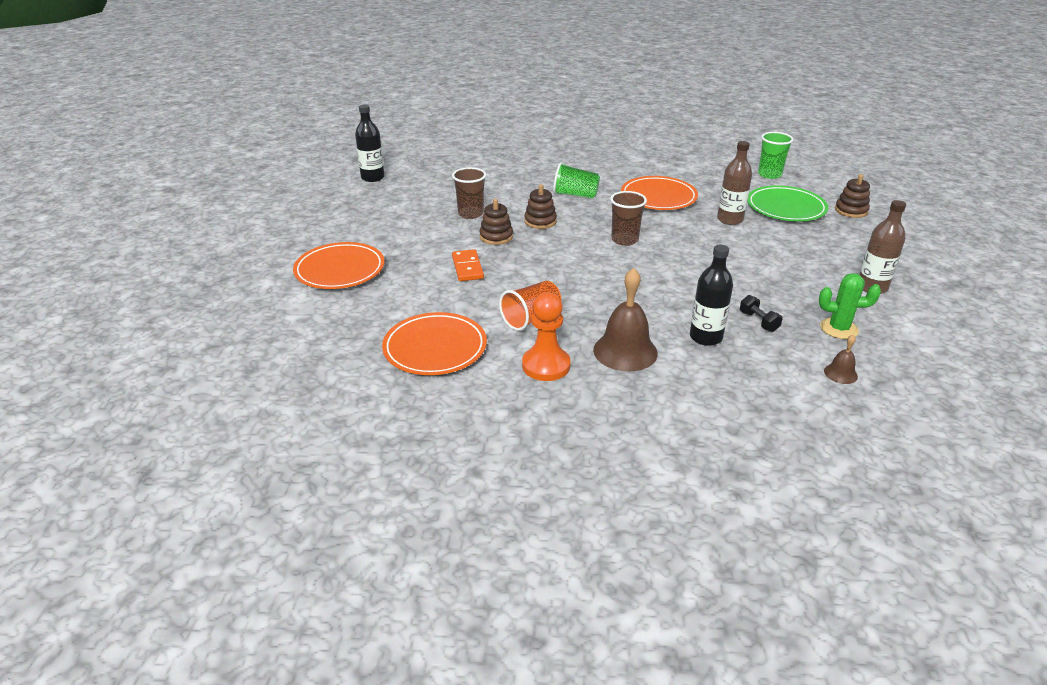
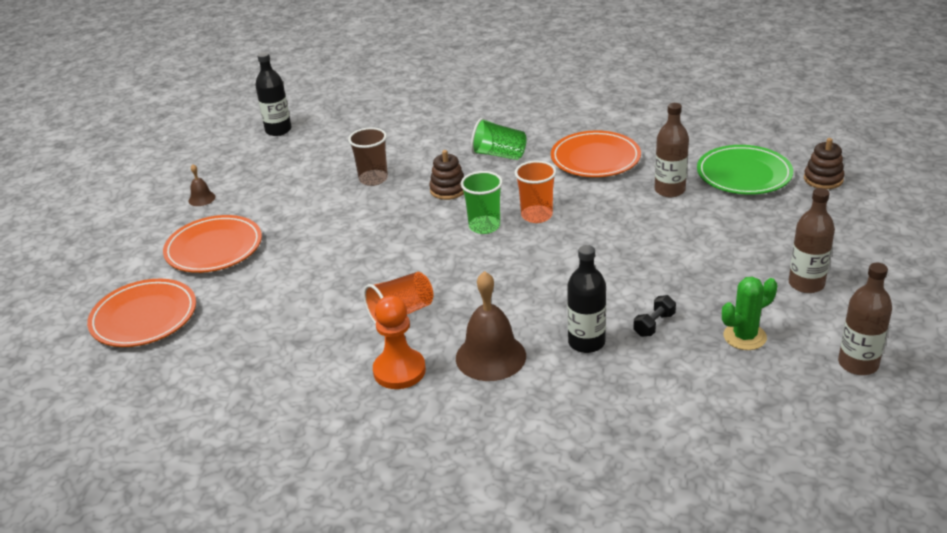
camera: 10 degrees right, 0 degrees up
(435, 348) = (288, 346): orange plate -> orange plate (144, 317)
(467, 267) = (350, 248): orange domino -> none
(496, 237) = (393, 209): brown stacking toy -> none
(624, 240) = (537, 215): brown cup -> orange cup
(758, 321) = (654, 325): black dumbbell -> black dumbbell turned 60 degrees clockwise
(769, 174) = (741, 128): green cup -> green cup (484, 226)
(839, 329) = (744, 337): green cactus -> green cactus turned 45 degrees counterclockwise
(840, 373) = (724, 393): brown bell -> brown bell (202, 198)
(941, 347) = (858, 364): none -> brown bottle

